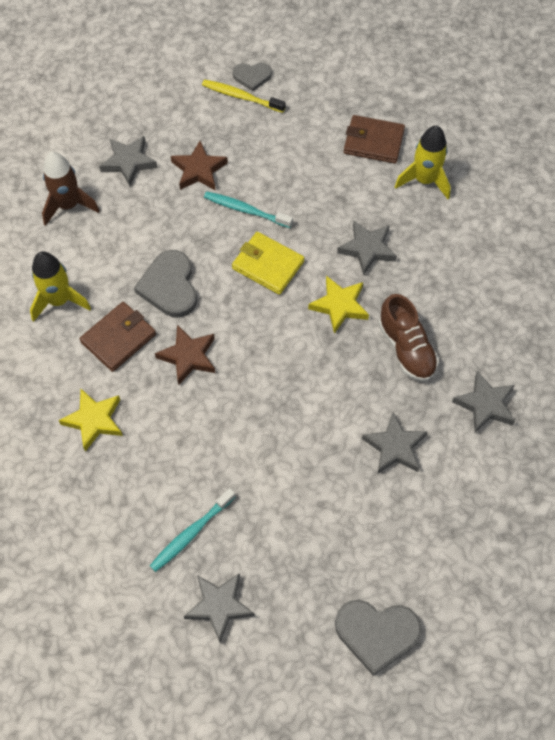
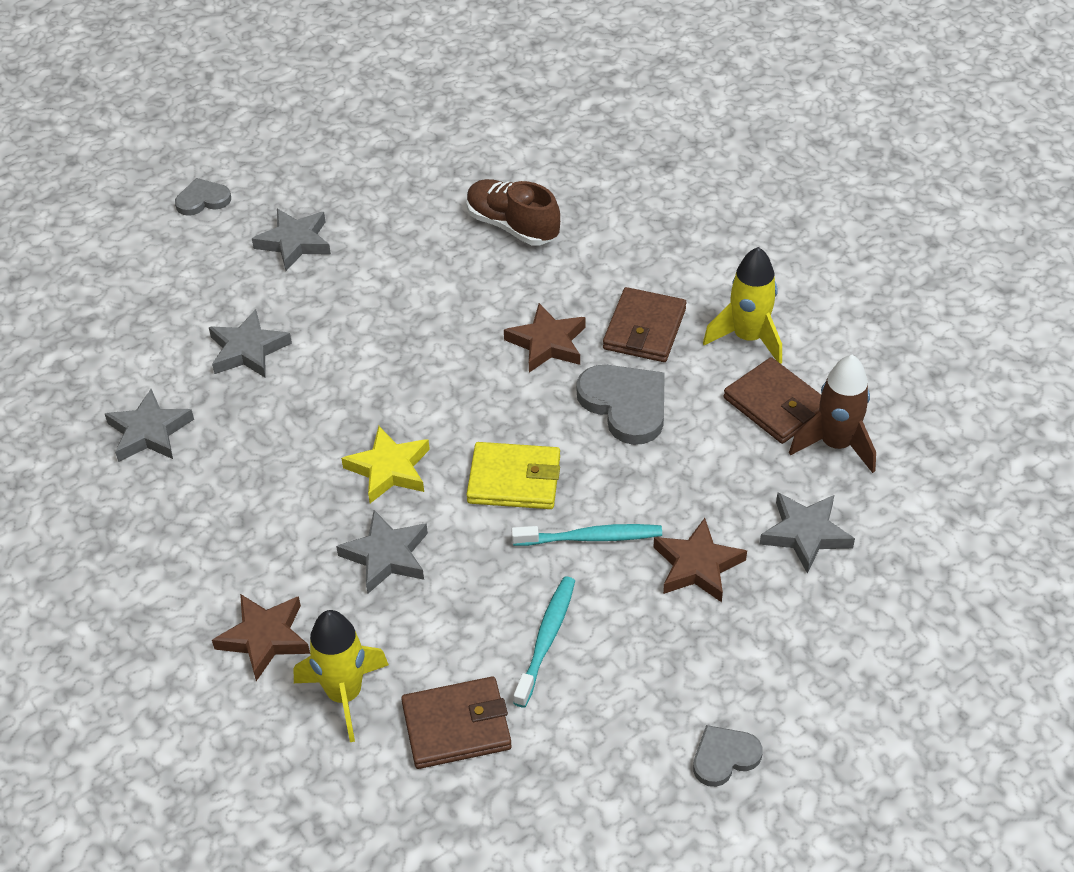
camera: 155 degrees right, 15 degrees down
(80, 246) = (776, 404): none -> brown wallet
(94, 420) = (609, 249): yellow star -> none
(191, 533) = (436, 202): turquoise toothbrush -> turquoise toothbrush (546, 639)
(219, 606) = (373, 165): grey star -> grey star (295, 243)
(241, 97) = (716, 711): yellow toothbrush -> none
(376, 633) = (203, 200): grey heart -> grey heart, size x0.60
(406, 348) = (276, 454): brown shoe -> brown shoe (512, 226)
(456, 229) = (264, 638): none -> brown star

